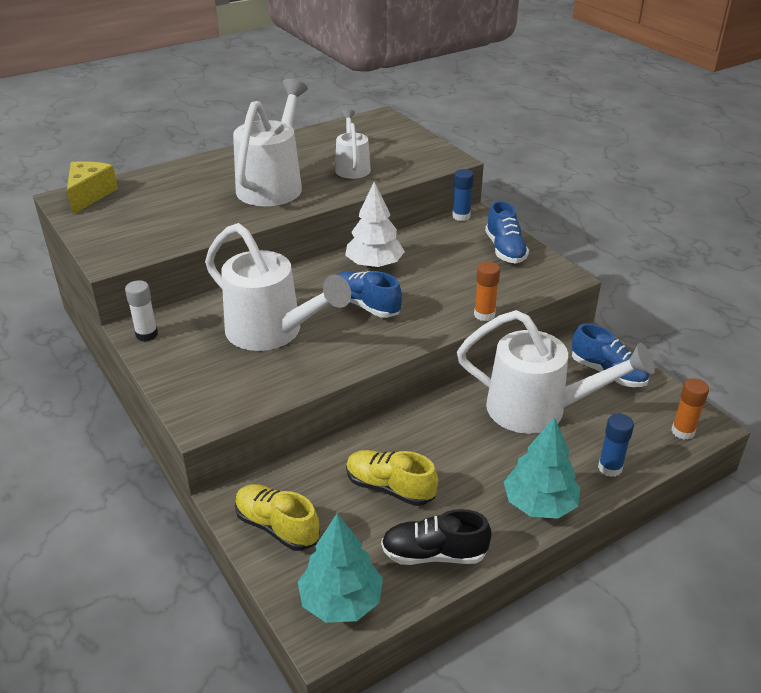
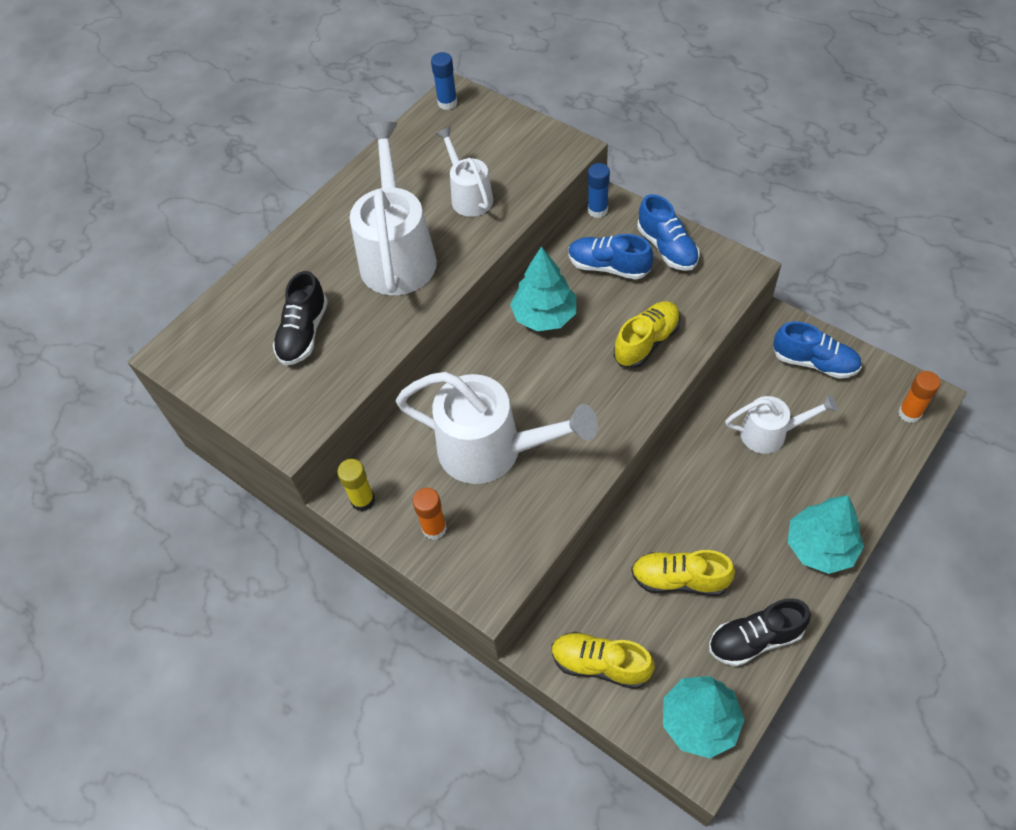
camera: 15 degrees left, 20 degrees up
(90, 195) = (196, 339): yellow cheese -> none
(147, 334) = (363, 500): white glue stick -> yellow glue stick
(168, 209) = (304, 333): none -> black shoe
(365, 305) = (566, 379): blue shoe -> blue shoe (608, 267)
(374, 265) = (544, 316): white tree -> turquoise tree
(449, 300) = (646, 342): none -> yellow shoe
(484, 315) = (690, 351): orange glue stick -> orange glue stick (434, 528)
(538, 410) = (770, 434): white watering can -> white watering can, size x0.56
(610, 468) = (863, 481): blue glue stick -> blue glue stick (447, 103)

